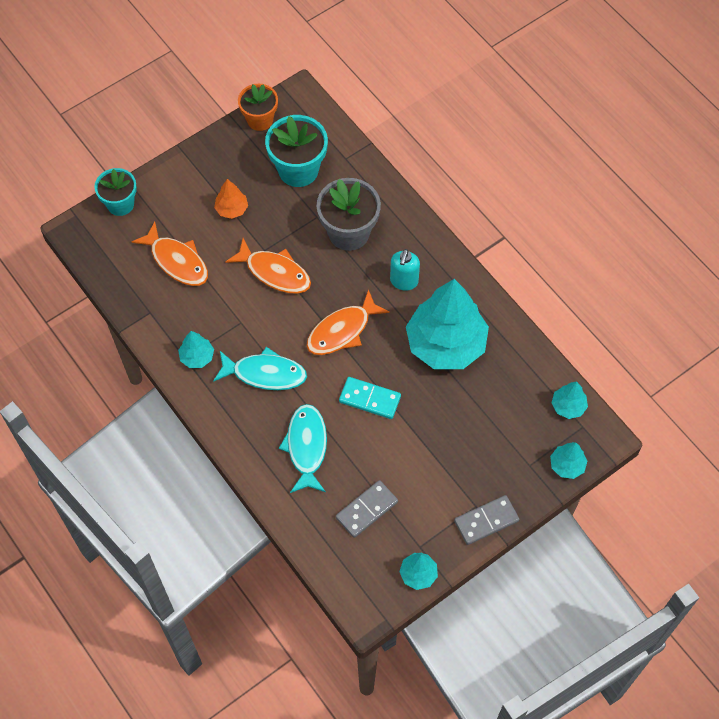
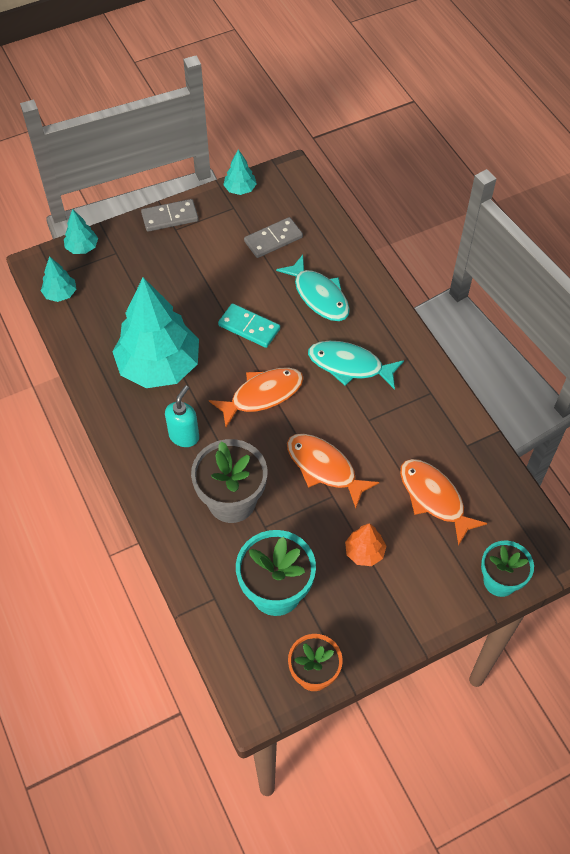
camera: 170 degrees left, 5 degrees down
(197, 357) = (418, 392): turquoise tree -> none
(306, 447) = (319, 295): turquoise fish -> turquoise fish turned 45 degrees counterclockwise

